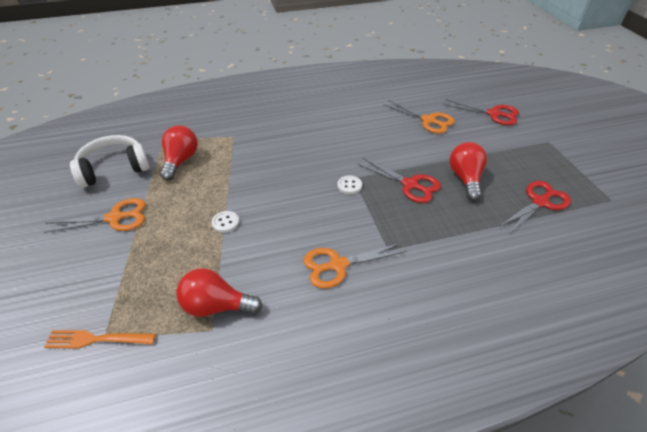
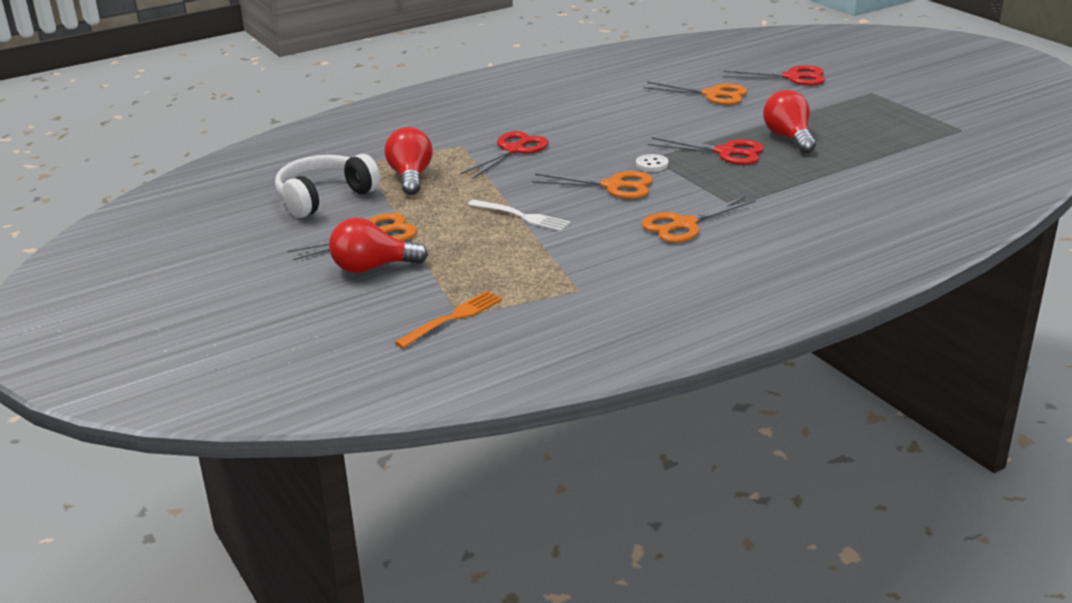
camera: 15 degrees left, 15 degrees down
(97, 339) = (452, 318): orange fork -> orange fork turned 150 degrees clockwise
(216, 306) = (568, 274): red light bulb -> red light bulb (372, 268)
(225, 222) = (521, 216): white button -> white fork
(310, 204) = (614, 186): none -> orange scissors
(540, 202) = (884, 143): red scissors -> red scissors (513, 150)

